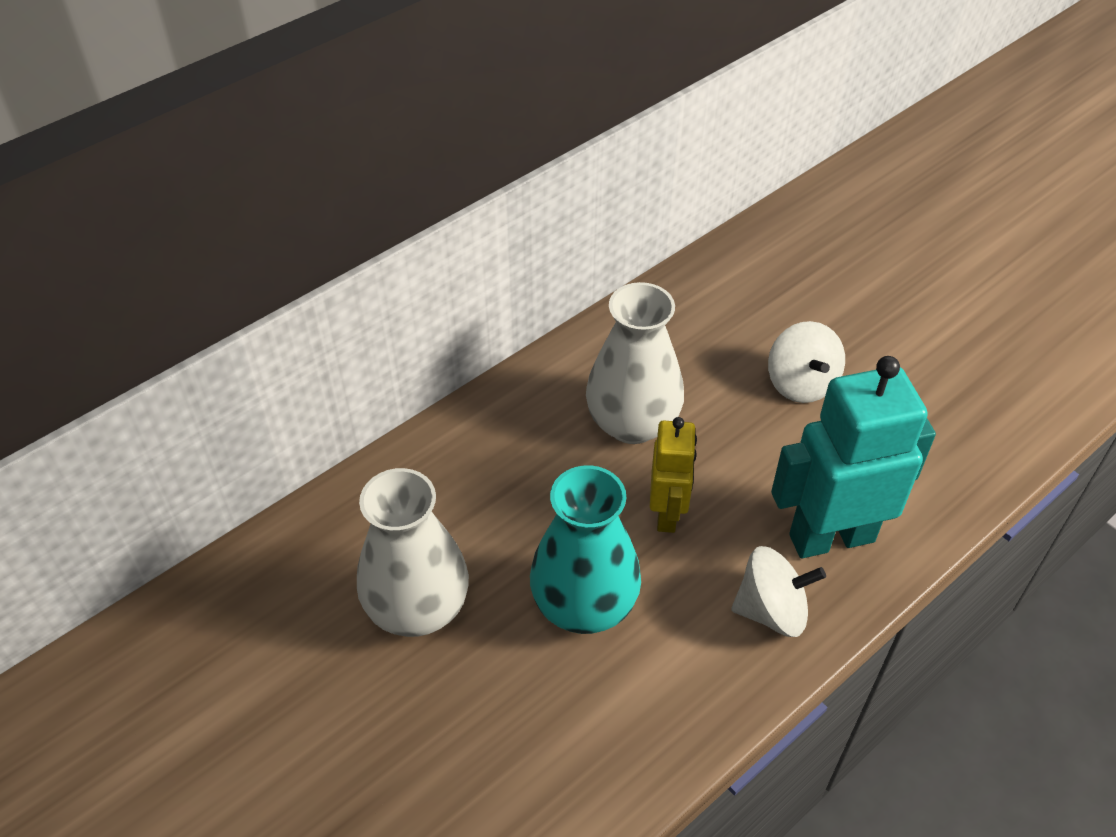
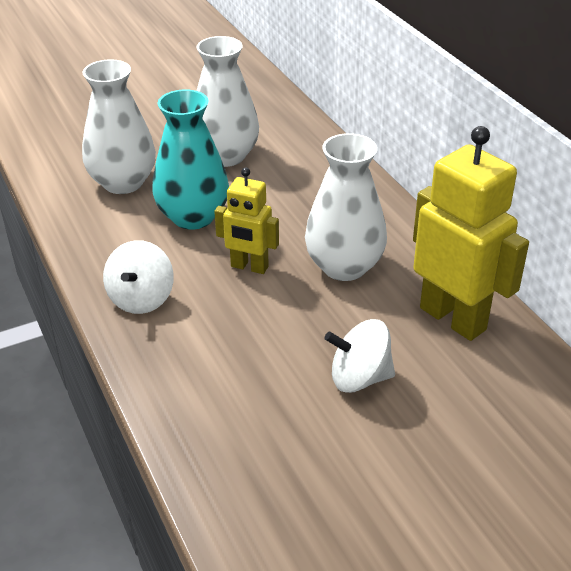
camera: 105 degrees right, 10 degrees down
(524, 729) = (123, 183): none -> white vase
(682, 325) = (453, 318): none -> yellow robot
(831, 537) = (186, 348): turquoise robot -> none

